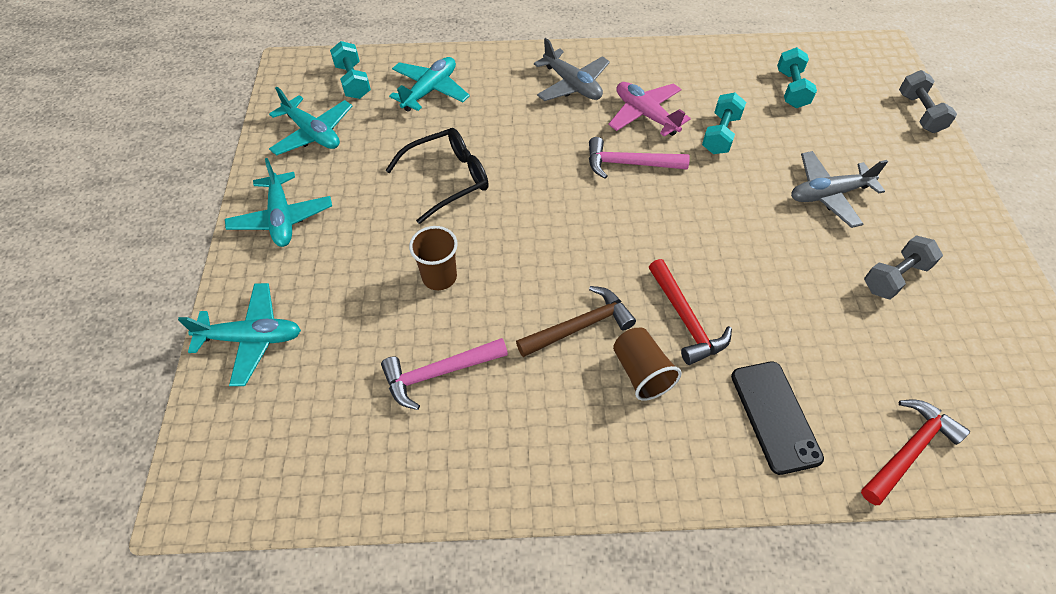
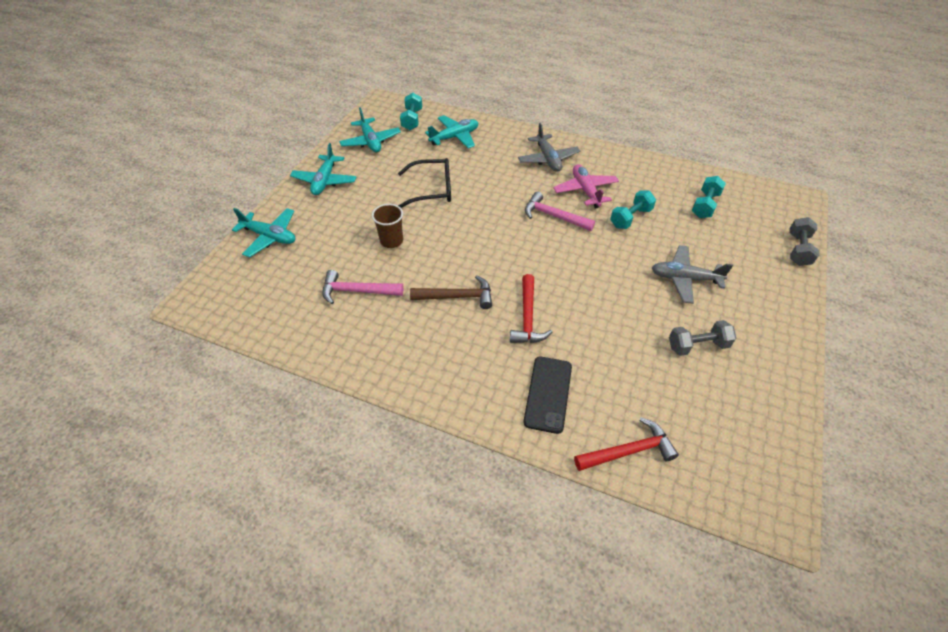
camera: 25 degrees right, 5 degrees down
(641, 372) = (477, 336): brown cup -> none

